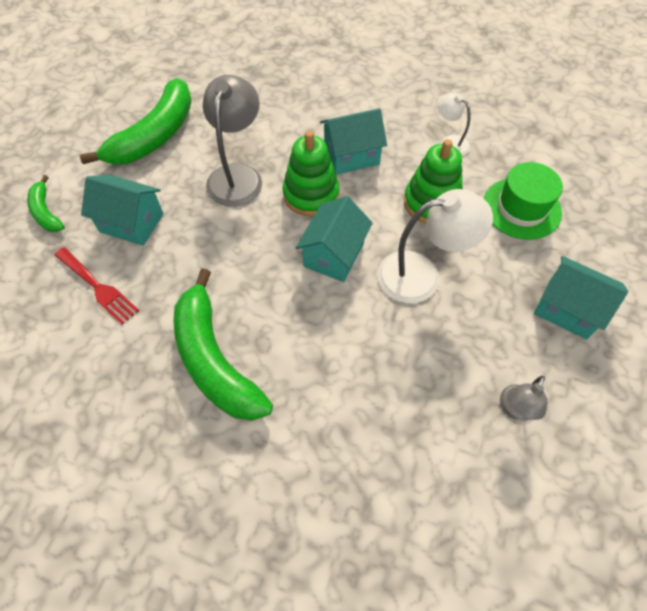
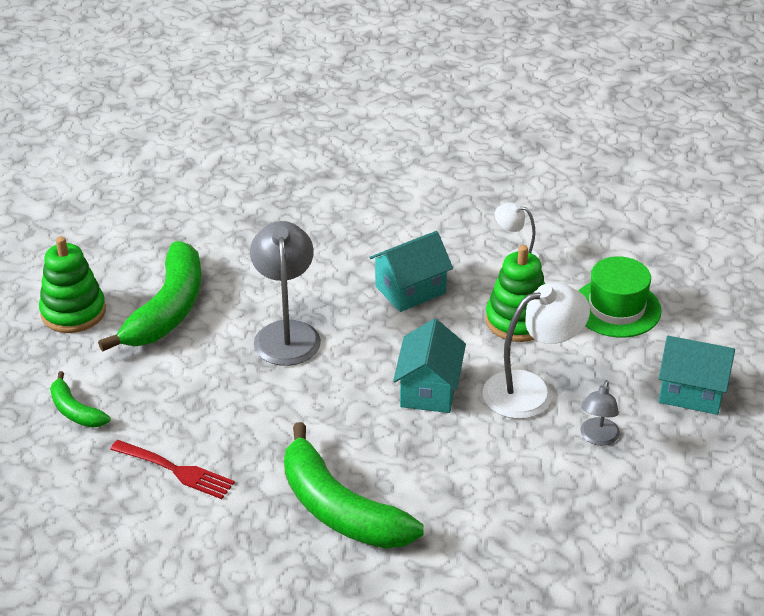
camera: 15 degrees left, 20 degrees down
(131, 223) = (184, 402): turquoise house -> none
(311, 195) = (380, 337): green stacking toy -> green stacking toy (73, 312)
(514, 410) = (665, 488): grey lamp -> grey lamp (597, 438)

